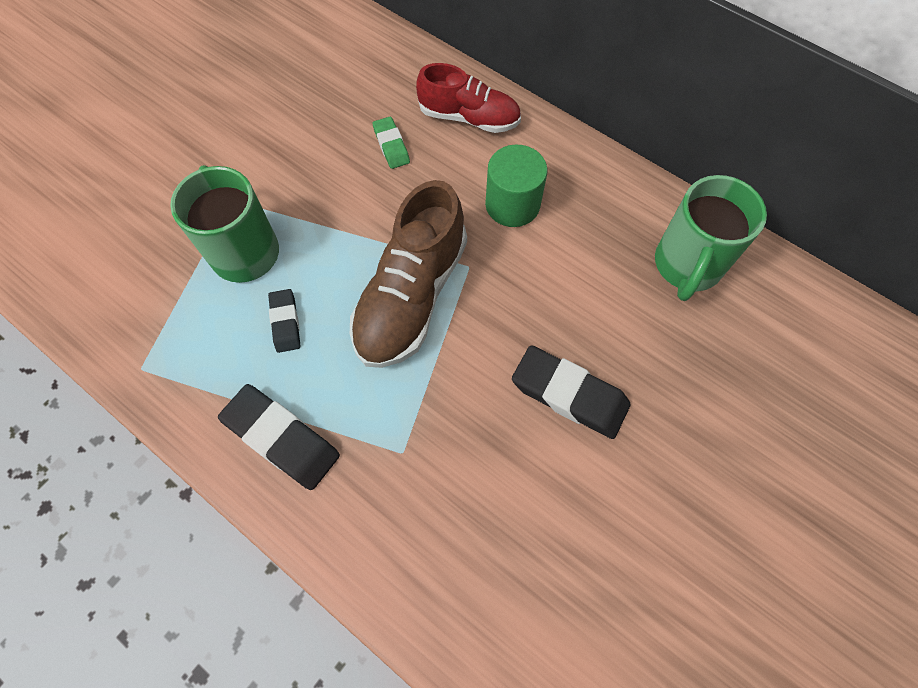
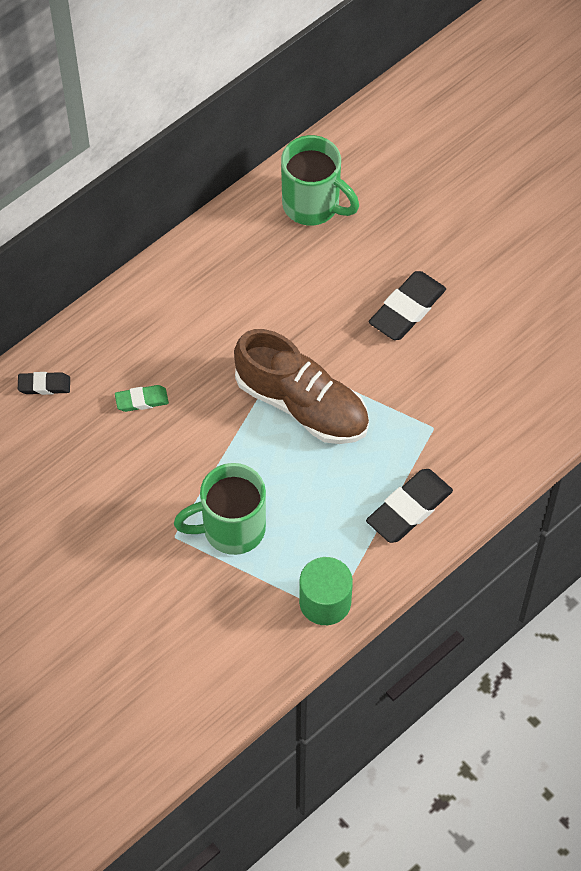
camera: 80 degrees left, 5 degrees down
(285, 322) = (308, 500): black eraser -> black eraser (44, 385)
(469, 118) = (124, 333): red shoe -> none
(512, 204) = (228, 315): green cylinder -> green cylinder (325, 602)

